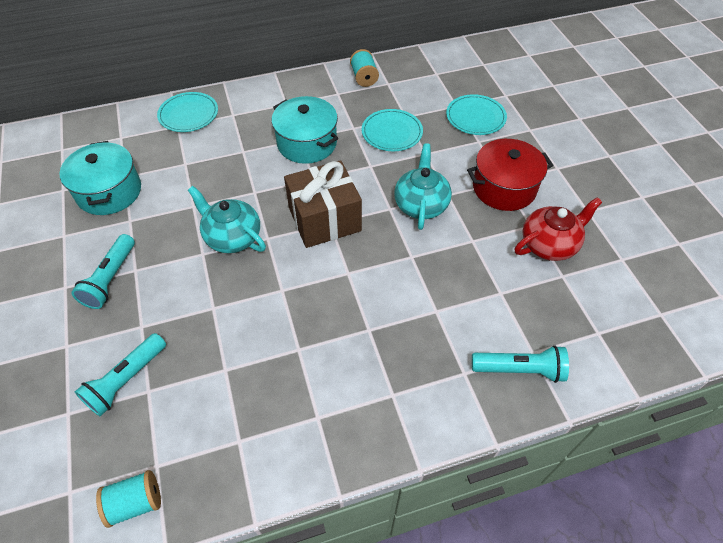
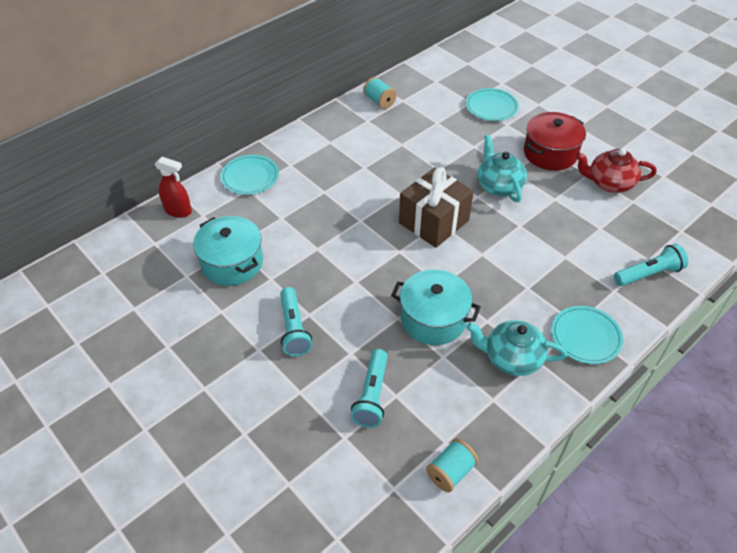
camera: 25 degrees left, 5 degrees down
(104, 126) = (178, 211): none -> red spray bottle
(232, 237) = (370, 261): turquoise teapot -> turquoise teapot (512, 358)
(307, 143) = (373, 168): turquoise pot -> turquoise pot (433, 319)
(392, 132) = (435, 138): turquoise plate -> turquoise plate (586, 336)
(549, 244) = (609, 183): red teapot -> red teapot turned 120 degrees counterclockwise

